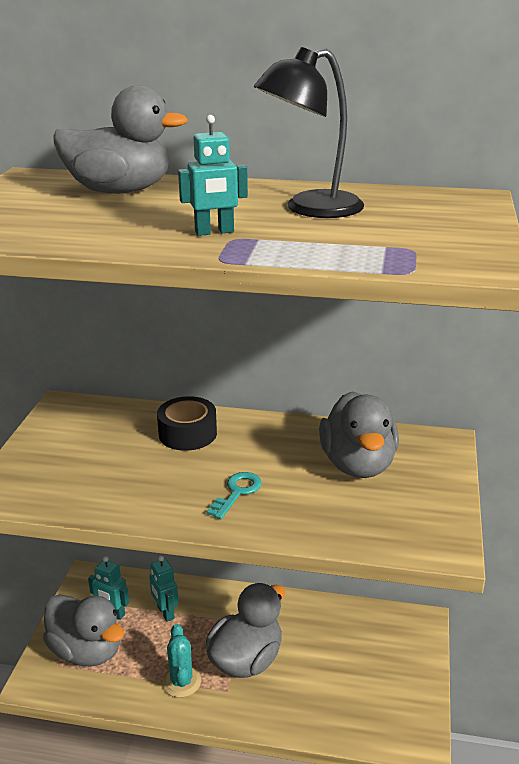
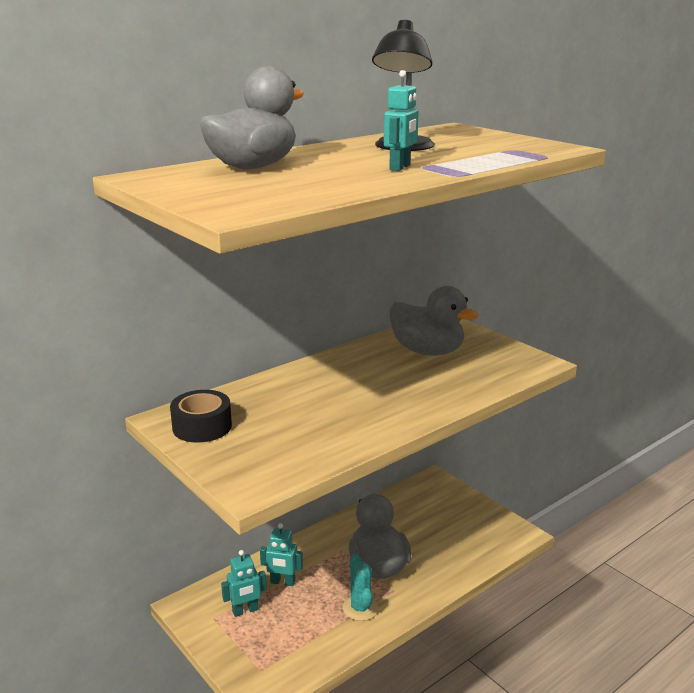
camera: 50 degrees left, 5 degrees down
(87, 651) = (267, 645): grey duck -> none
(181, 682) = (360, 608): turquoise cactus -> turquoise cactus turned 45 degrees clockwise
(187, 434) = (299, 387): black tape -> black tape (202, 426)
(237, 492) = (398, 397): turquoise key -> none

